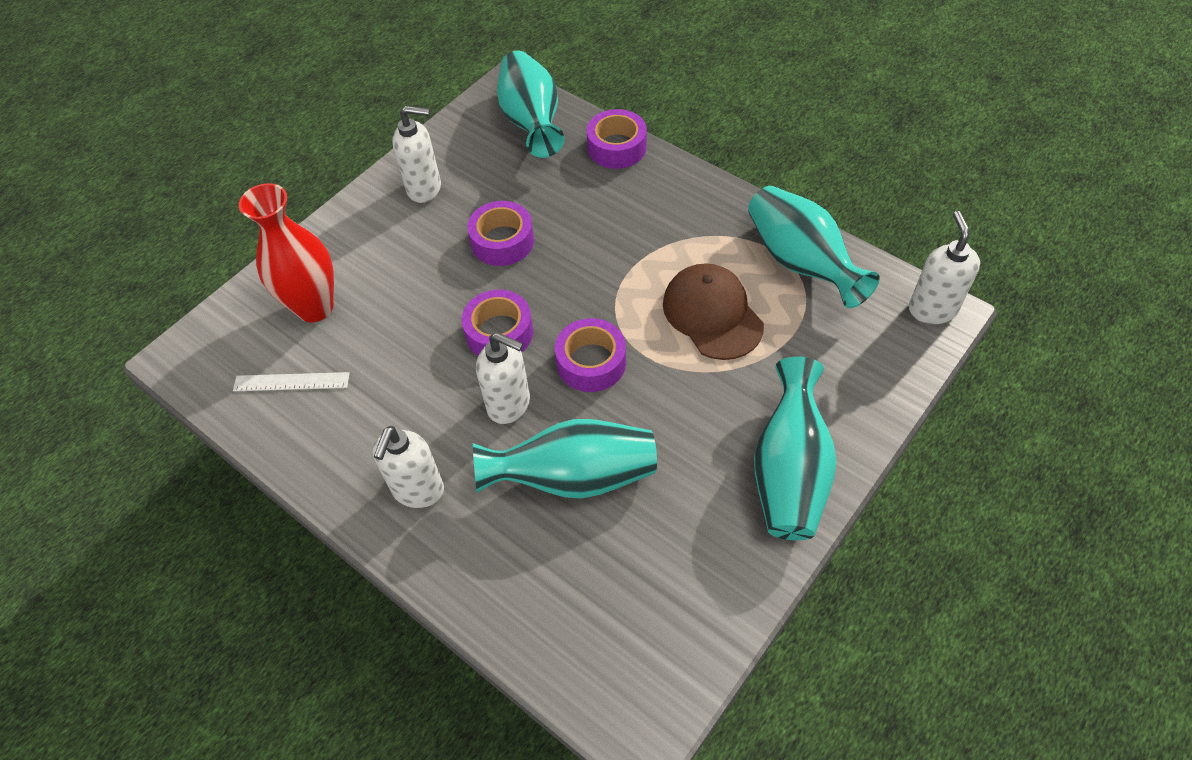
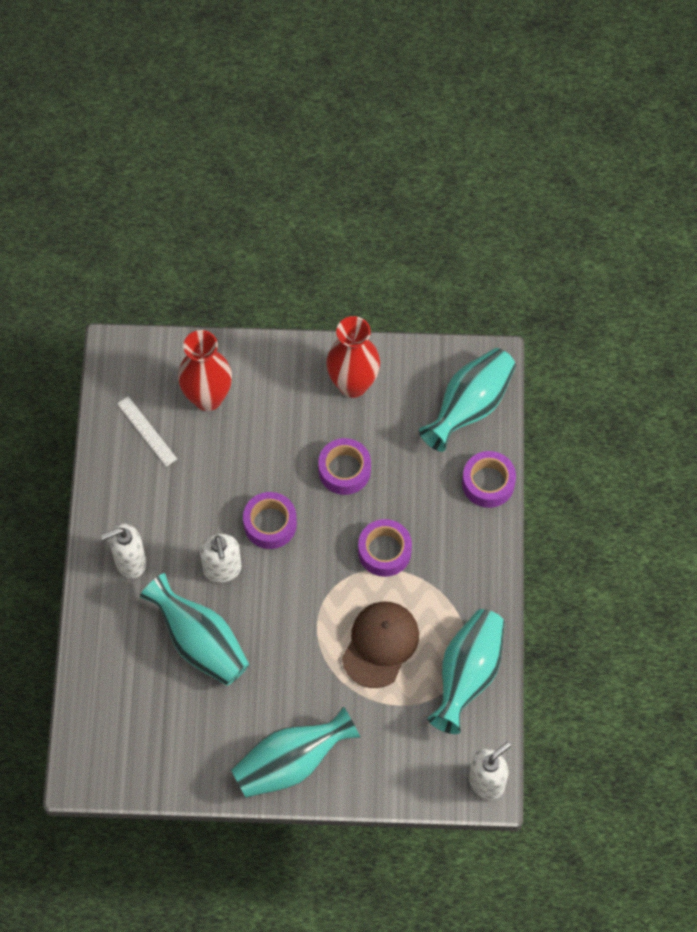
camera: 50 degrees right, 10 degrees up
(425, 188) = (353, 384): white soap dispenser -> red vase
(591, 362) = (288, 595): purple tape -> purple tape (384, 551)

